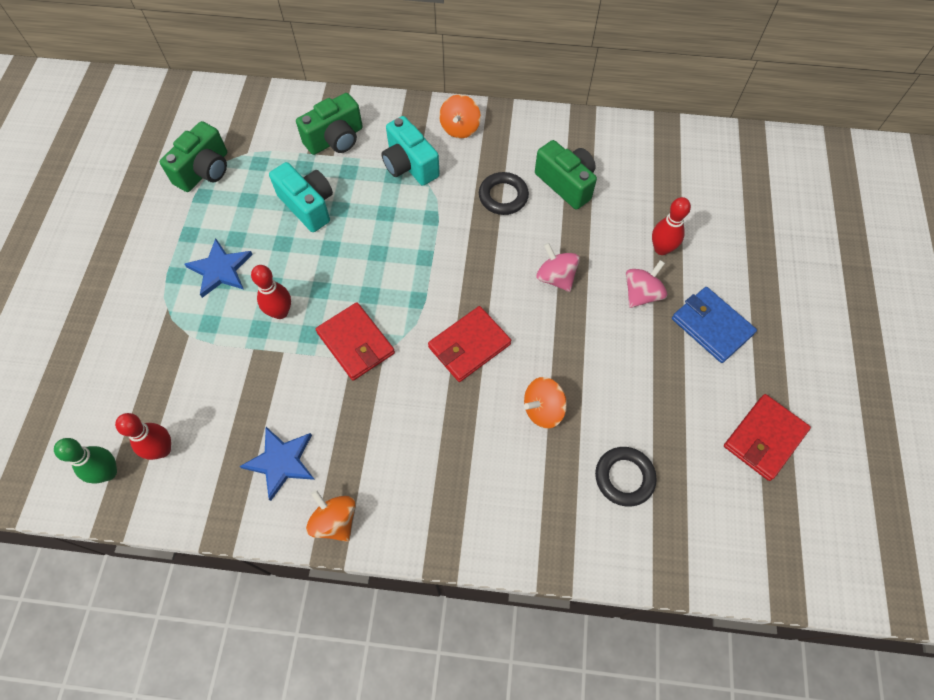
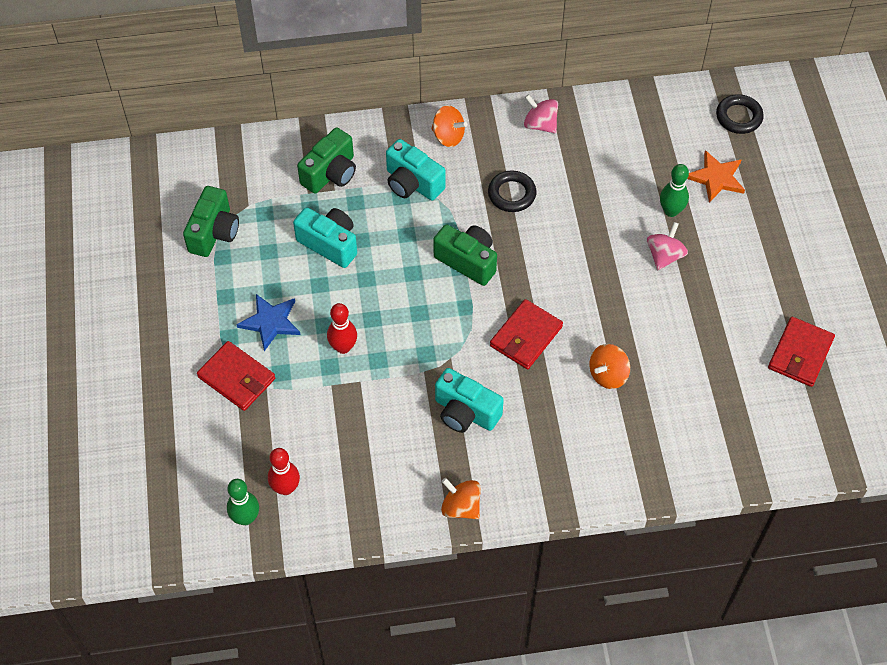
camera: 15 degrees left, 5 degrees down
(281, 462) = (396, 472): blue star -> none
(356, 343) = (423, 358): red wallet -> red wallet (236, 378)
(378, 413) = (465, 412): none -> turquoise camera
(460, 128) = (448, 136): orange spinning top -> orange spinning top turned 60 degrees counterclockwise
(556, 277) = (584, 258): pink spinning top -> pink spinning top (540, 124)
(566, 183) = (566, 169): green camera -> green camera (467, 261)
(624, 477) = (692, 413): black ring -> black ring (738, 117)
(661, 249) = (671, 211): red bowling pin -> green bowling pin
(711, 326) = (733, 270): blue wallet -> none
(718, 225) = (716, 178): none -> orange star

